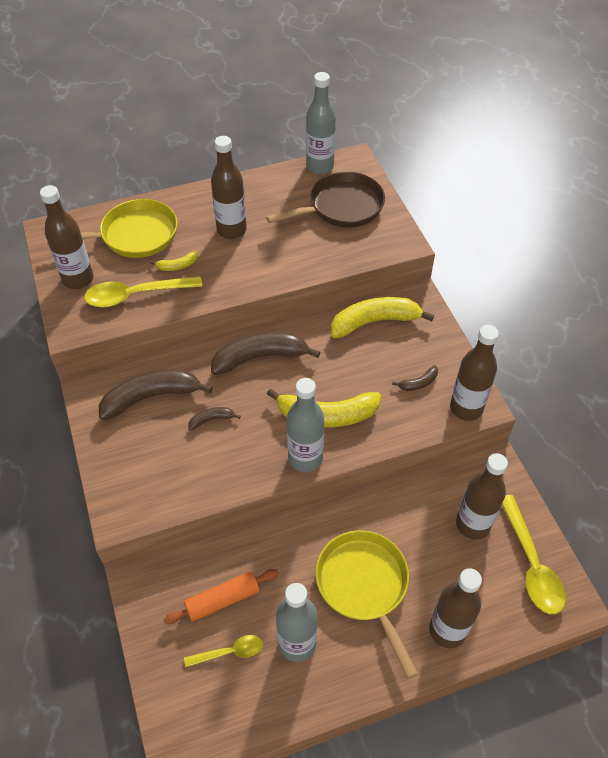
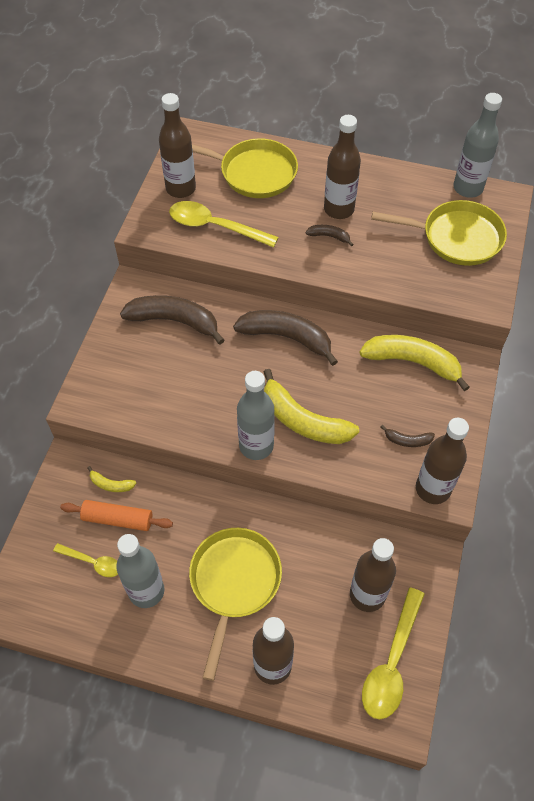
camera: 35 degrees right, 5 degrees up
(177, 266) = (268, 218): yellow banana -> yellow banana (111, 484)
(212, 420) = (207, 368): brown banana -> brown banana (329, 236)
(341, 207) = (456, 237): brown pan -> yellow pan

